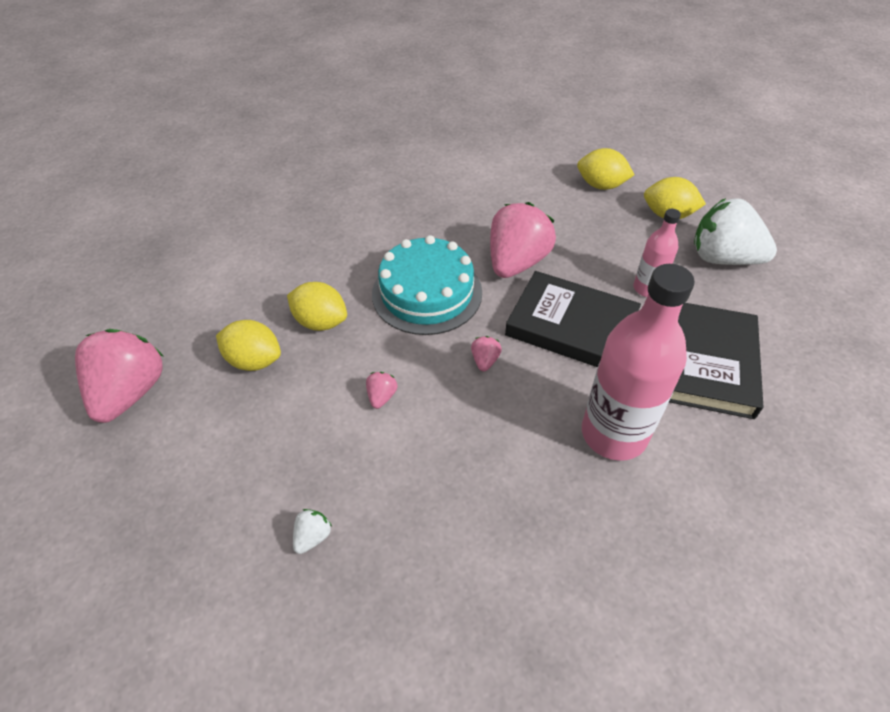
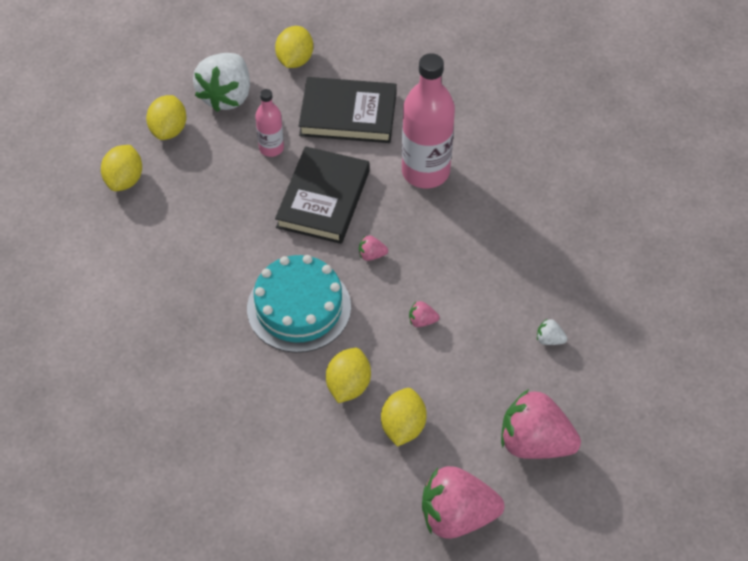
camera: 100 degrees left, 5 degrees up
(516, 262) = (249, 242): pink strawberry -> pink strawberry (534, 442)
(794, 320) = (295, 60): none -> yellow lemon

